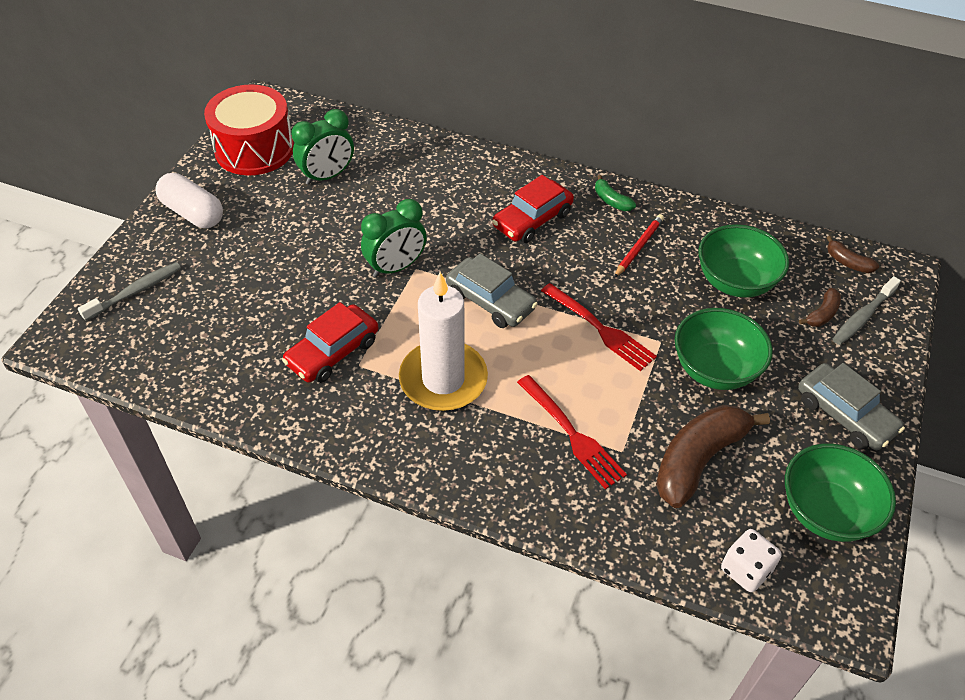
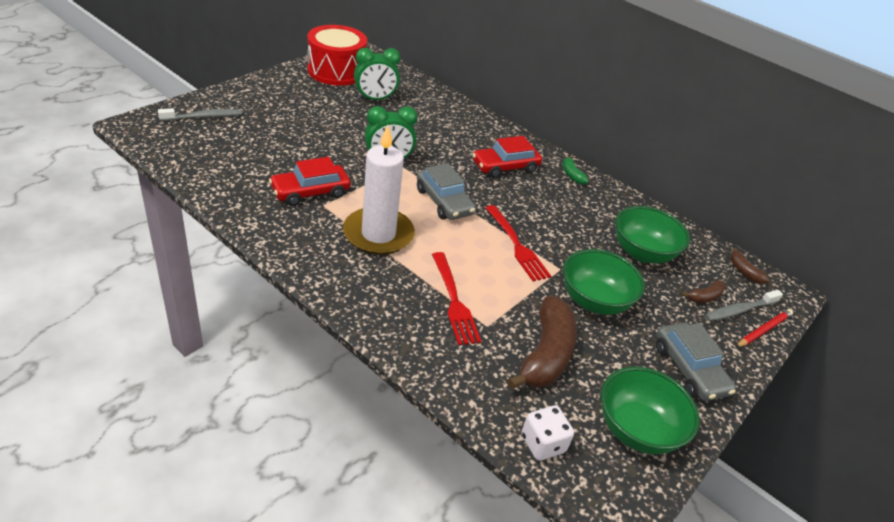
camera: 15 degrees right, 10 degrees down
(193, 213) = (272, 90): white capsule -> none
(639, 247) = (577, 208): red pencil -> red pencil (764, 330)
(698, 460) = (546, 354): brown banana -> brown banana turned 135 degrees clockwise

